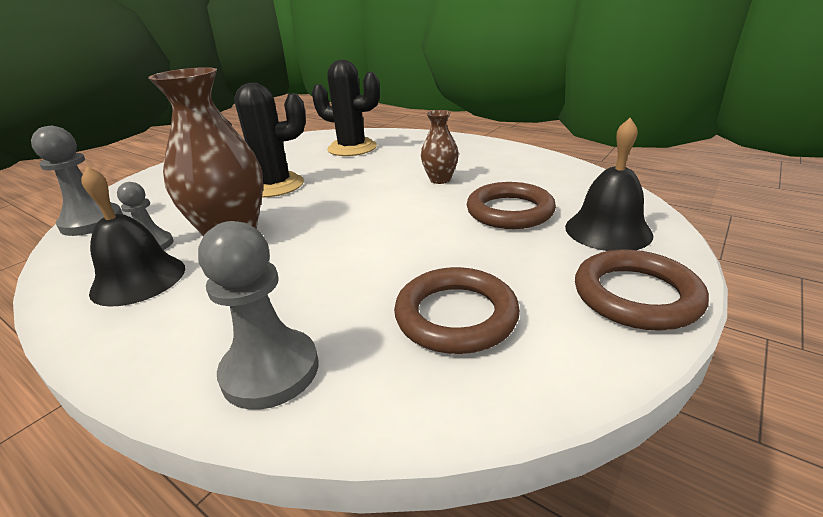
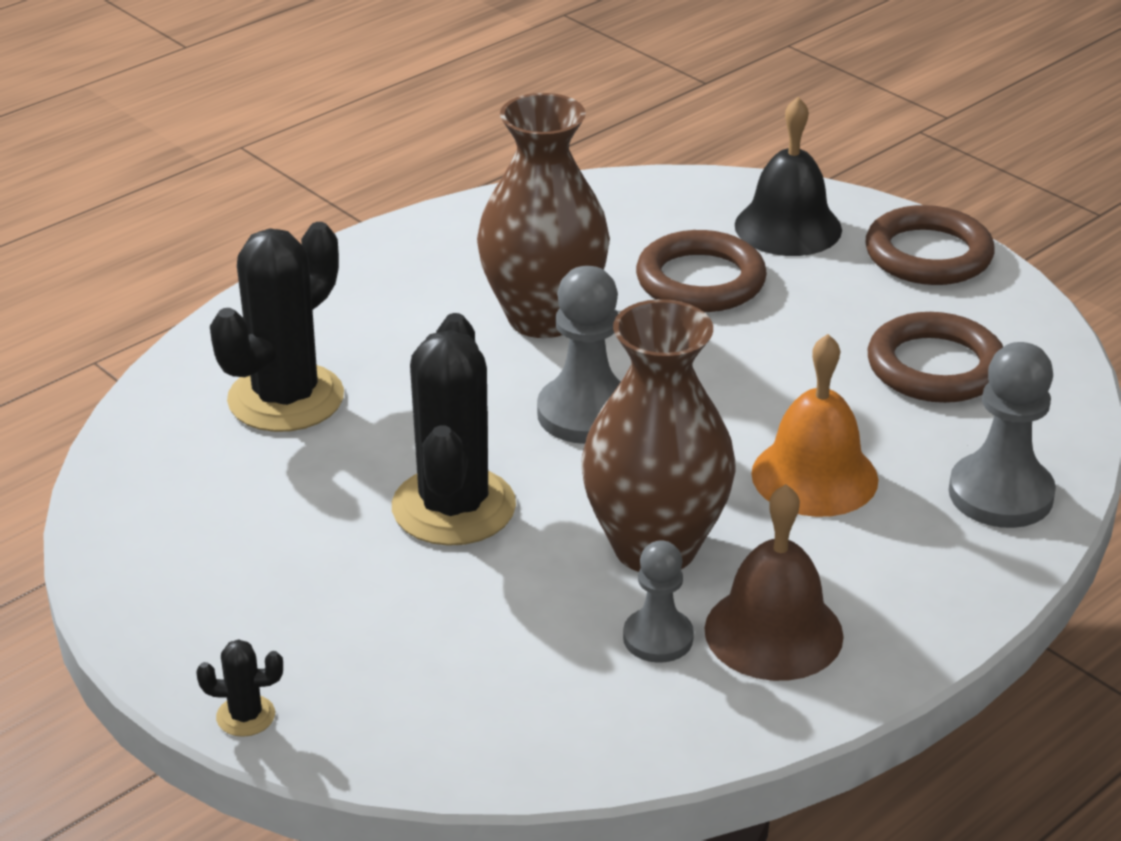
camera: 80 degrees left, 5 degrees up
(92, 222) = (509, 749): grey pawn -> grey pawn (586, 413)
(138, 279) = (773, 632): black bell -> brown bell
(149, 175) = (245, 716): none -> black cactus
(298, 275) = (814, 476): none -> orange bell
(440, 179) = (543, 318): brown vase -> brown vase, size x1.93

